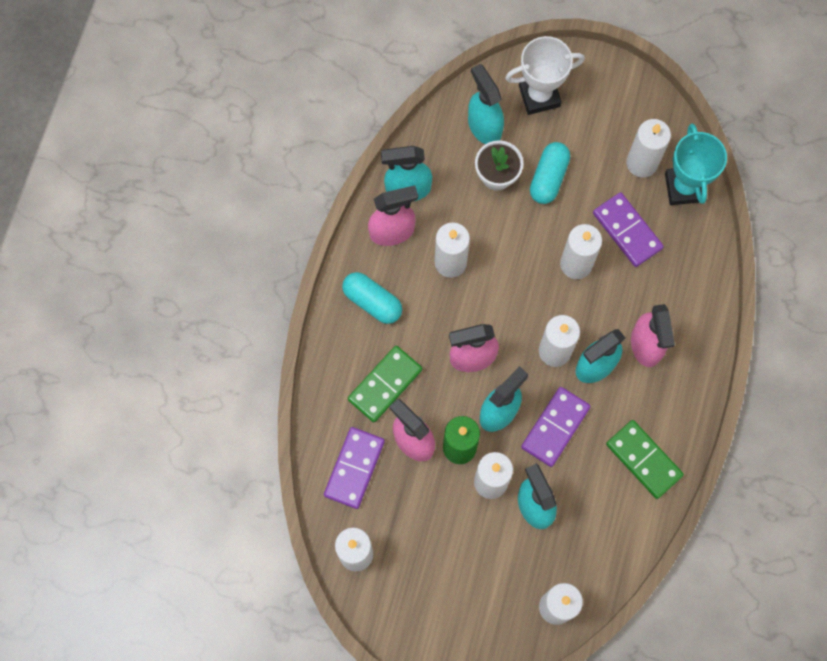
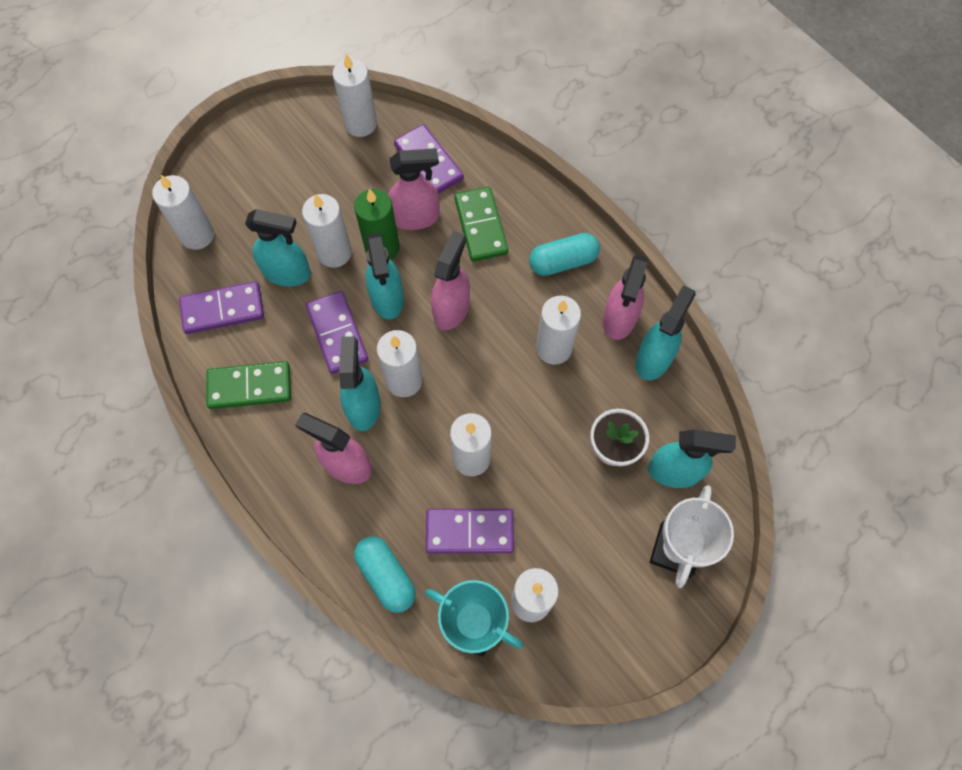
camera: 125 degrees right, 5 degrees down
(548, 178) = (578, 495): turquoise capsule -> turquoise capsule (386, 576)
(601, 531) = (223, 309): none -> purple domino

